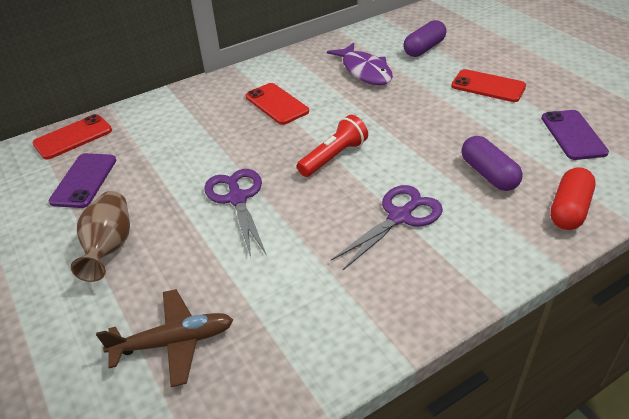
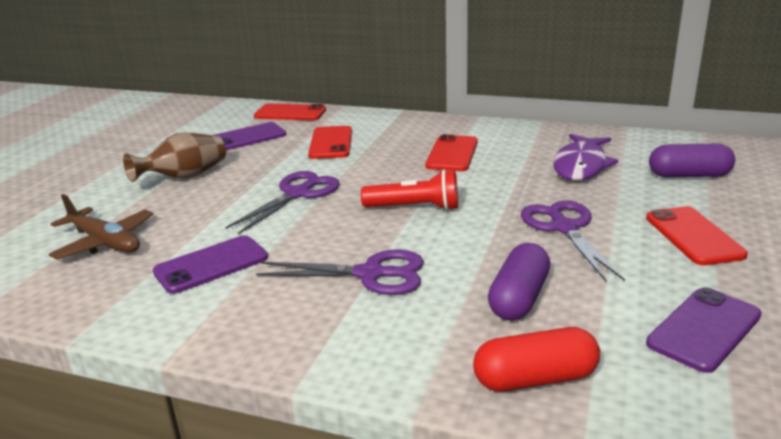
camera: 50 degrees right, 15 degrees down
(171, 144) = (331, 143): none -> red phone
(296, 289) = (211, 265): none -> purple phone
(431, 118) = (564, 228): none -> purple scissors

